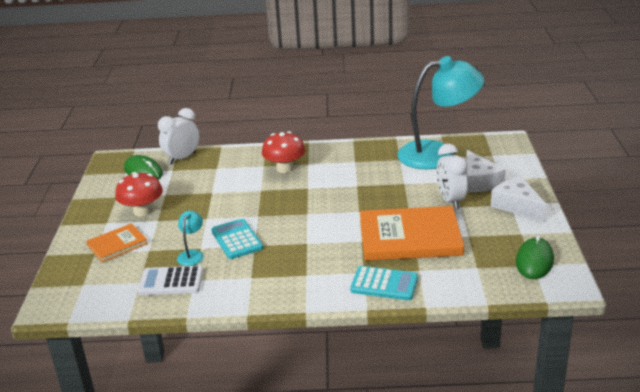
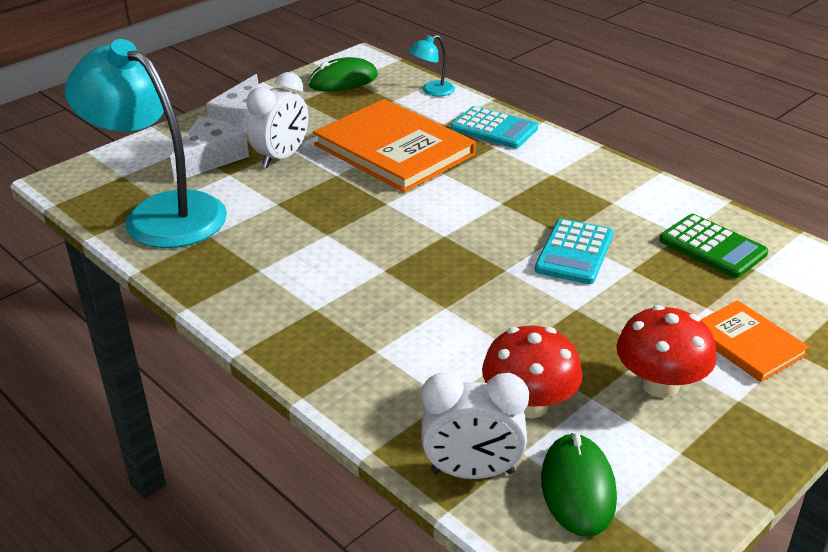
camera: 135 degrees left, 5 degrees up
(117, 244) = (747, 343): orange book -> orange book turned 45 degrees clockwise
(171, 281) = (712, 247): white calculator -> green calculator
(192, 254) = (652, 266): turquoise lamp -> turquoise lamp (432, 91)
(285, 168) = (358, 322): red mushroom -> red mushroom (529, 404)
(384, 284) = (494, 129): turquoise calculator -> turquoise calculator turned 150 degrees clockwise

